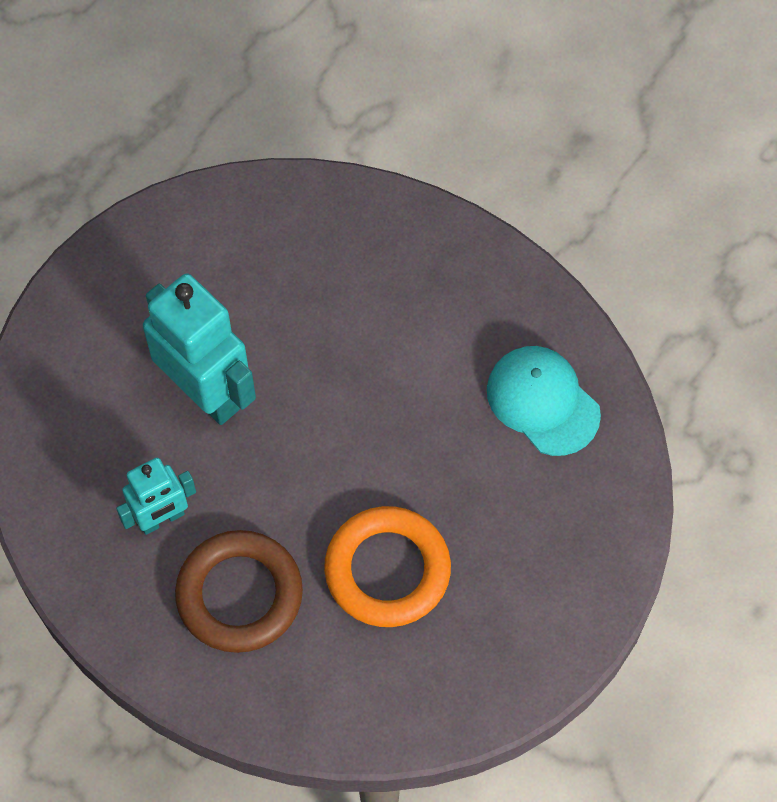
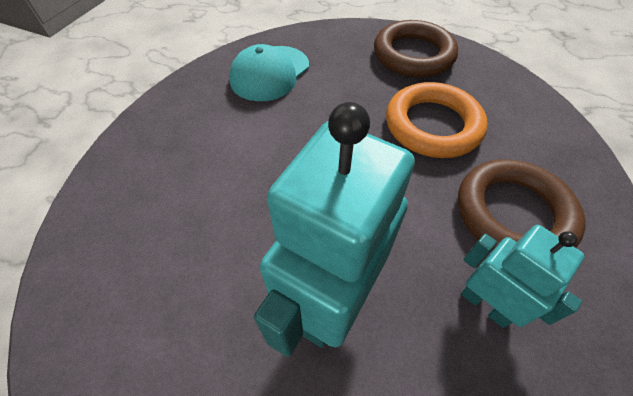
camera: 105 degrees left, 10 degrees down
(537, 606) = (413, 55): none -> brown ring

